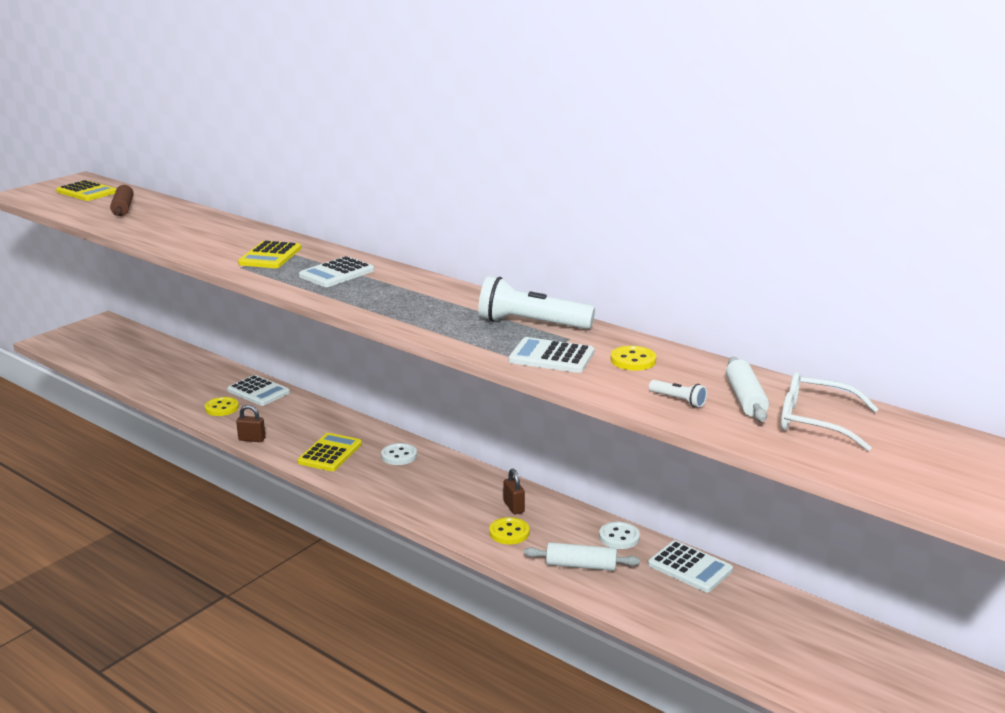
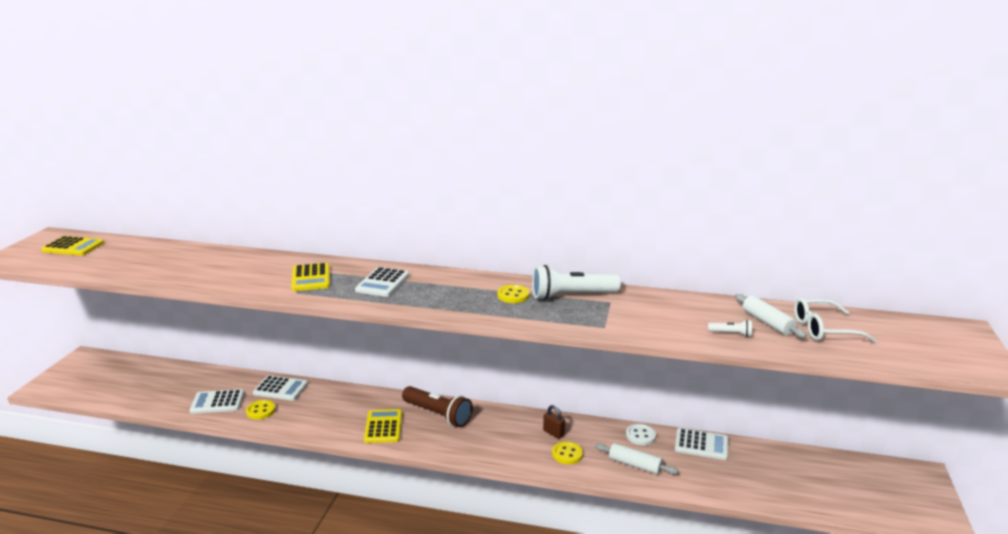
camera: 25 degrees left, 0 degrees up
(123, 208) = (127, 257): brown rolling pin -> none
(252, 439) = (309, 431): brown padlock -> none
(399, 456) = (438, 415): white button -> brown flashlight
(551, 357) = (615, 319): white calculator -> white calculator (217, 402)
(581, 565) = (635, 465): white rolling pin -> white rolling pin turned 45 degrees clockwise
(633, 360) = (669, 310): yellow button -> yellow button (513, 295)

